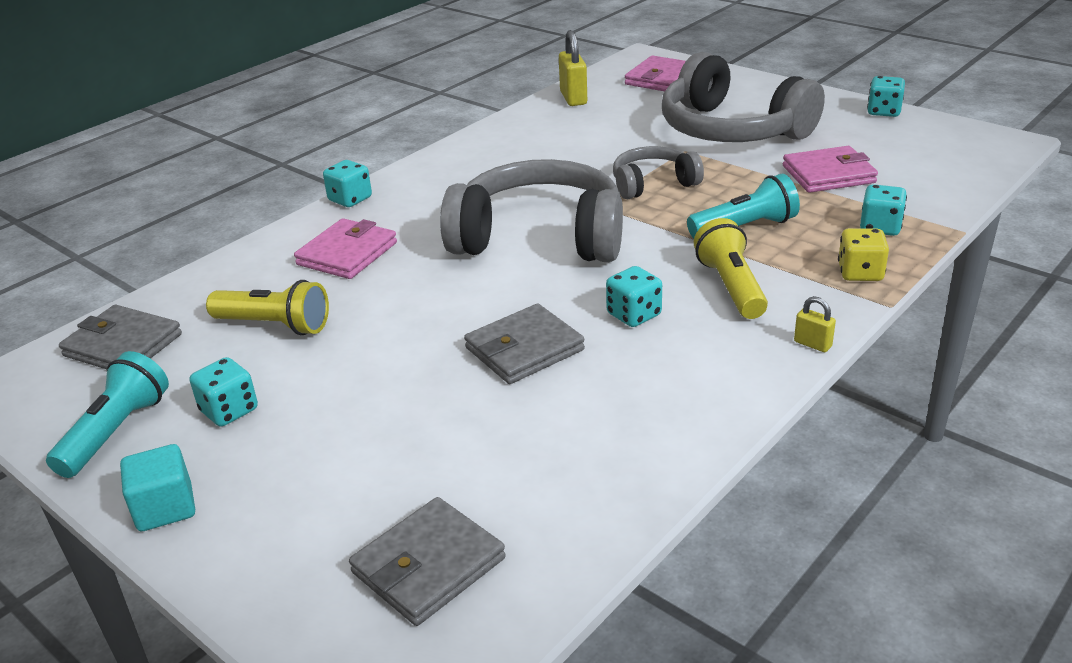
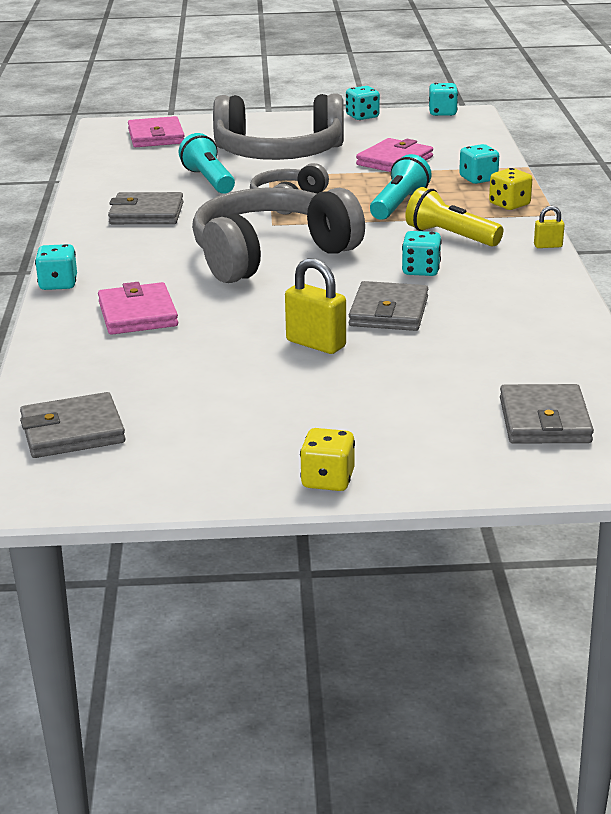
camera: 45 degrees left, 5 degrees down
(116, 432) = (194, 469): turquoise flashlight -> turquoise flashlight (209, 180)
(165, 508) = (327, 480): turquoise cube -> yellow dice
(229, 410) = (255, 422): turquoise dice -> turquoise dice (442, 113)
(274, 325) = (177, 371): yellow flashlight -> none
(522, 155) = (146, 214): none -> grey wallet
(573, 98) = (108, 167): yellow padlock -> yellow padlock (316, 344)

